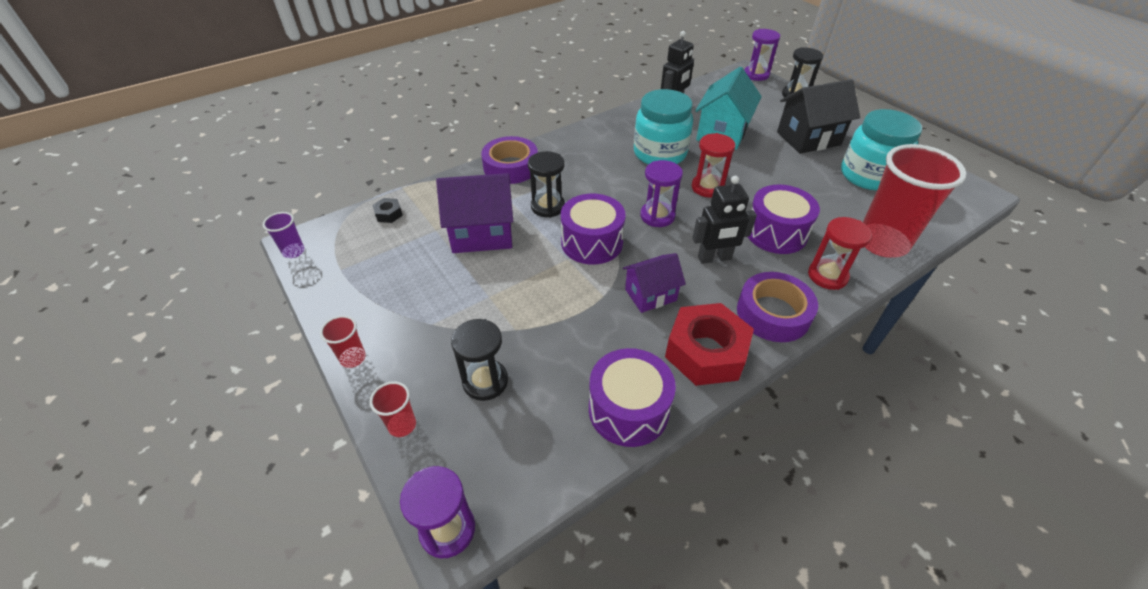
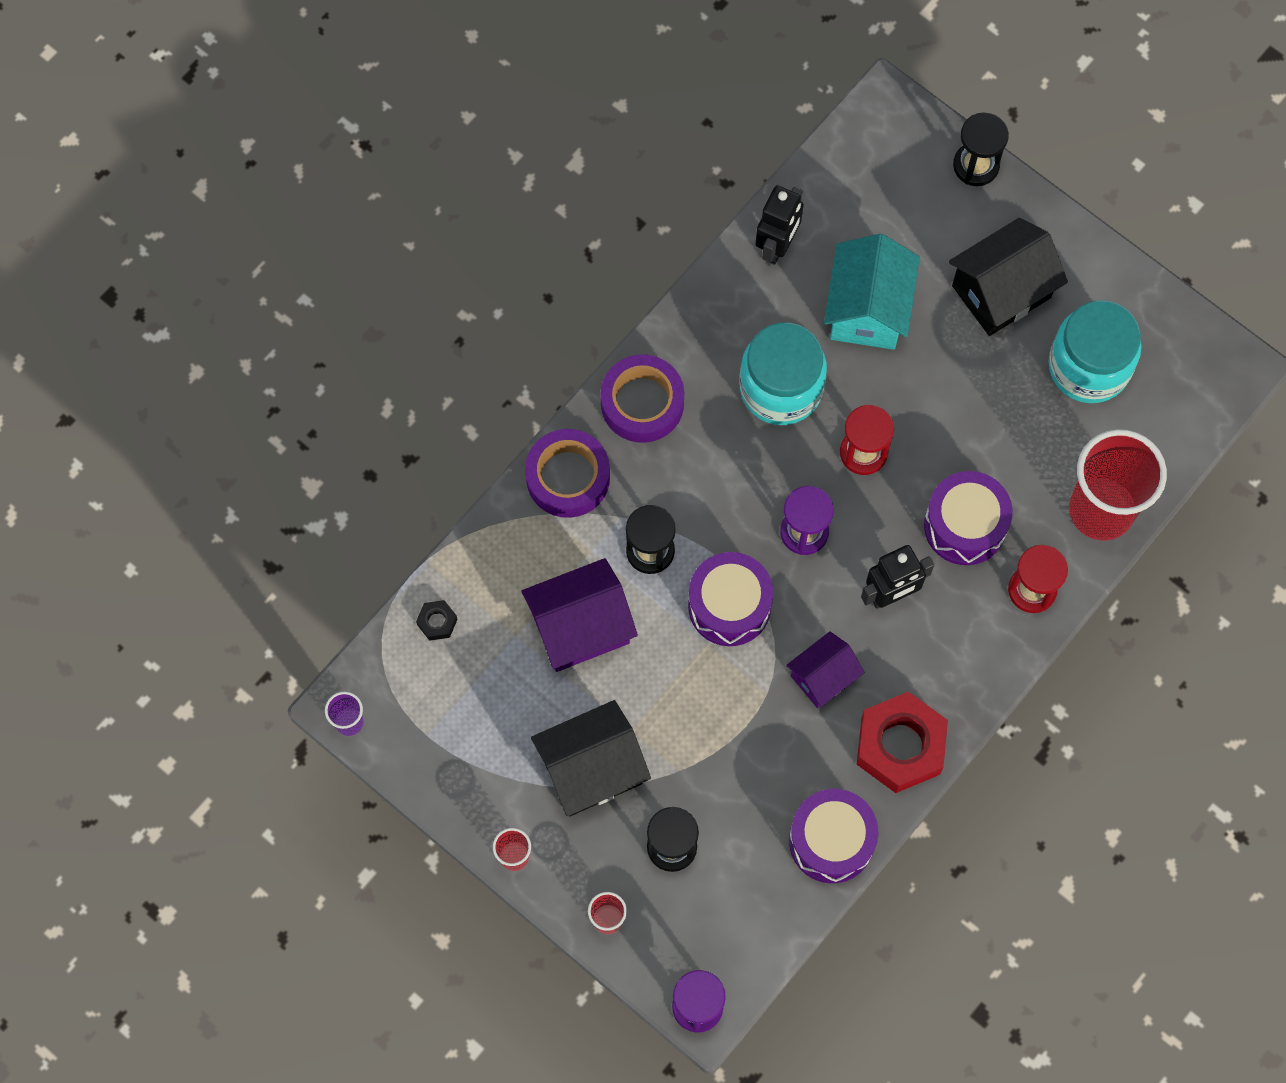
camera: 15 degrees left, 25 degrees up
(447, 314) = (591, 769): none -> black house
(756, 75) = (905, 112): purple hourglass -> none
(773, 313) = (970, 669): purple tape -> purple tape (642, 403)

